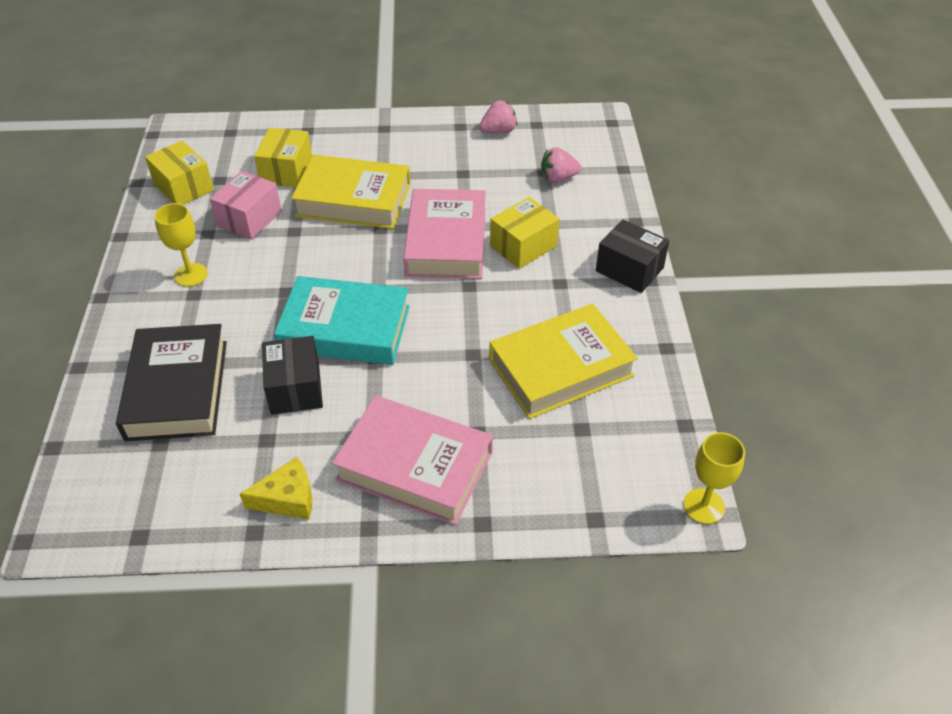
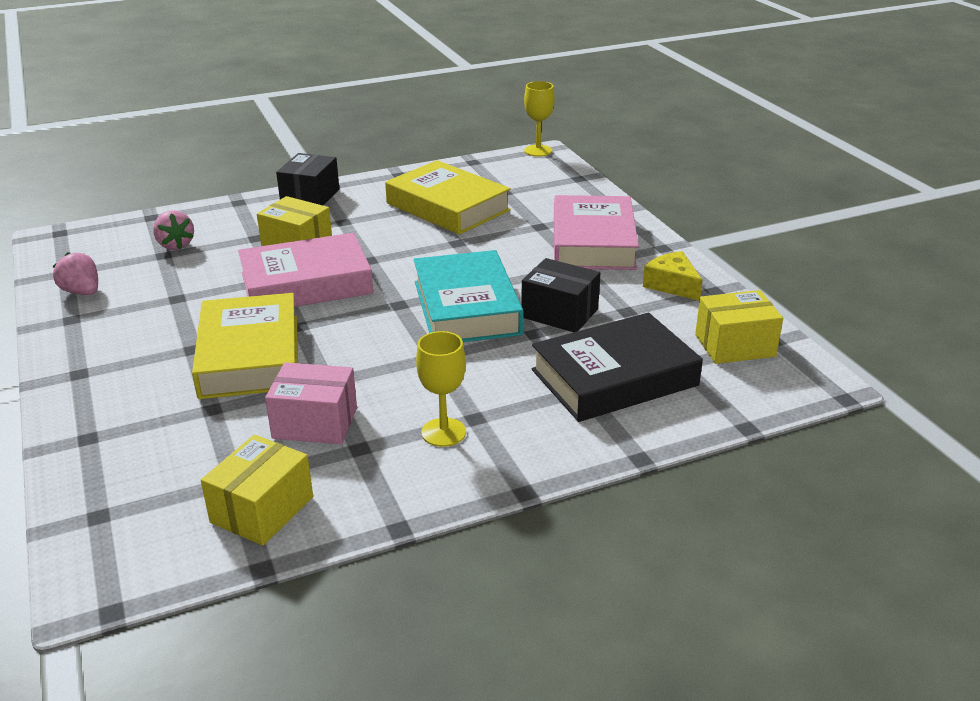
camera: 110 degrees left, 15 degrees down
(286, 171) = (198, 425): yellow box -> yellow box (735, 345)
(295, 388) = (559, 313): black box -> black box turned 60 degrees clockwise

